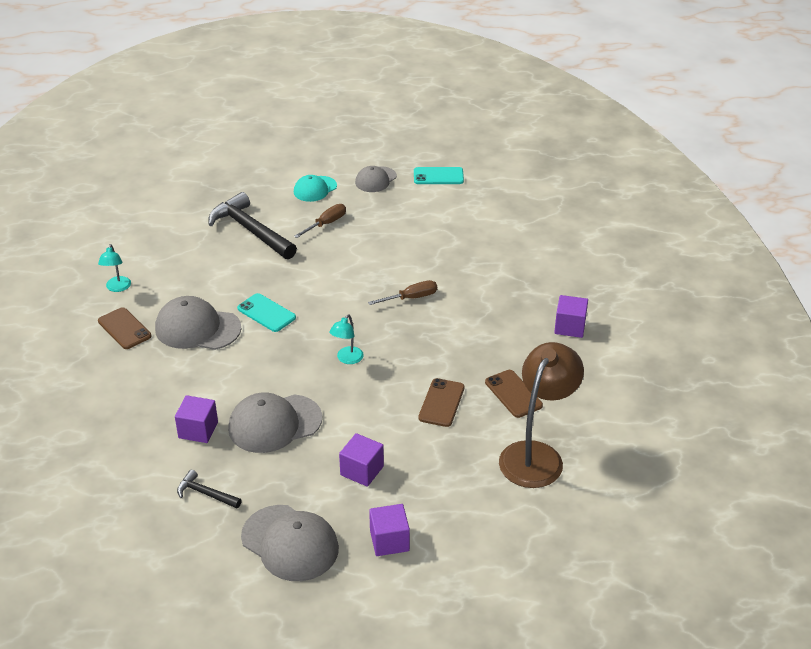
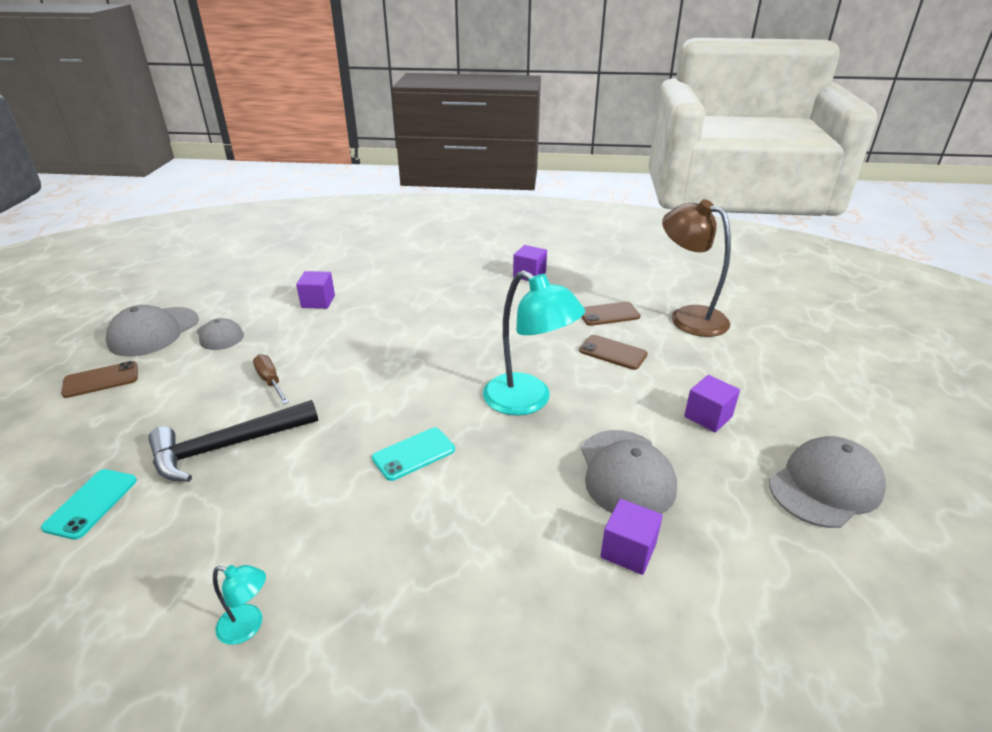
camera: 75 degrees left, 5 degrees down
(124, 329) = (366, 625): brown phone -> brown phone (101, 380)
(197, 328) = (411, 528): grey cap -> grey cap (154, 332)
(206, 493) = (752, 555): black hammer -> none
(315, 189) = (191, 380): turquoise cap -> none
(347, 359) = (528, 401): turquoise lamp -> turquoise lamp, size x2.20
(389, 541) = (807, 413): purple cube -> purple cube (318, 301)
(411, 298) = (446, 345): brown screwdriver -> none
(438, 176) = (255, 298): turquoise phone -> turquoise phone (91, 503)

